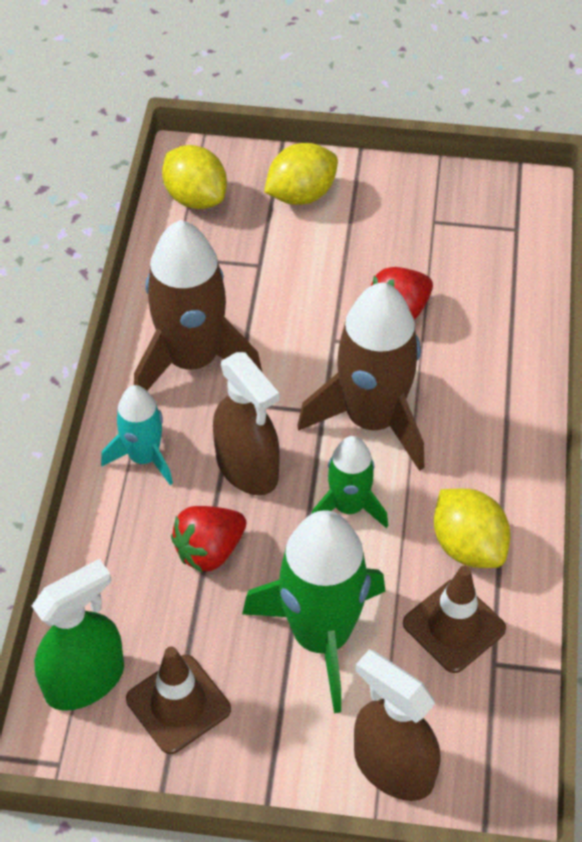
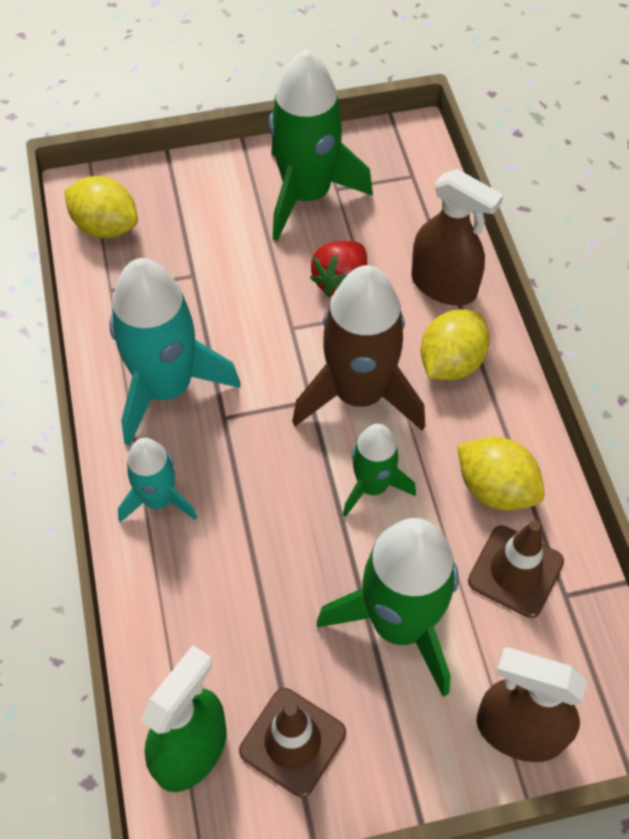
camera: 20 degrees left, 5 degrees up
(192, 360) = (166, 388): brown rocket -> turquoise rocket
(209, 550) = (260, 573): red strawberry -> none
(247, 468) = (262, 479): brown spray bottle -> brown spray bottle (444, 285)
(301, 195) = (205, 197): yellow lemon -> yellow lemon (451, 363)
(401, 219) = (306, 195): none -> green rocket

